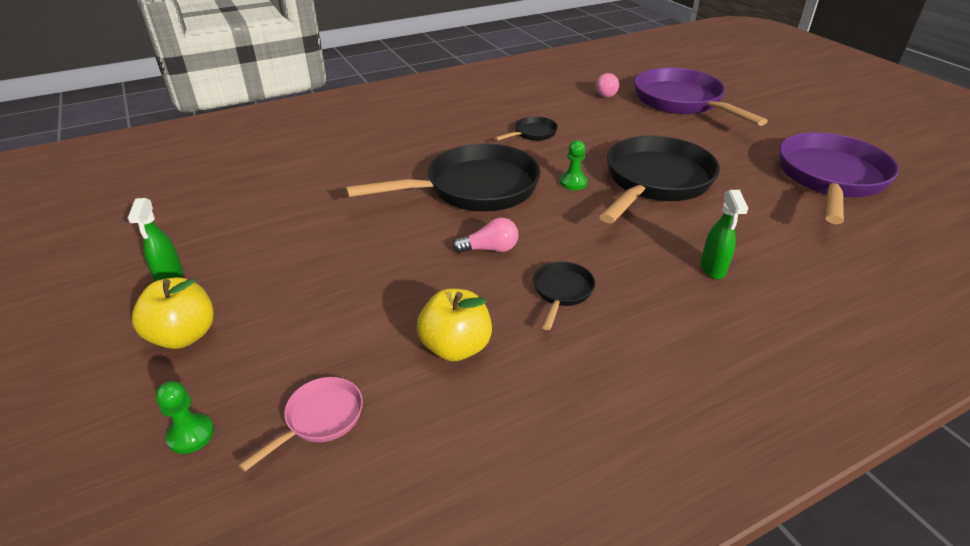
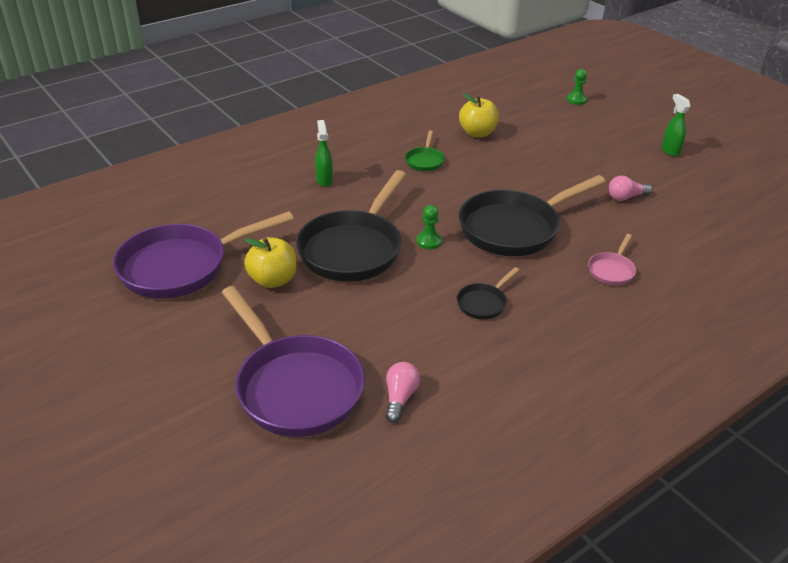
camera: 170 degrees right, 0 degrees up
(184, 335) = (624, 128): yellow apple -> yellow apple (273, 280)
(320, 419) = (525, 107): pink pan -> pink pan (611, 270)
(490, 249) = (480, 182): pink light bulb -> pink light bulb (625, 197)
(561, 292) = (425, 161): black pan -> green pan
(830, 179) = (182, 266): purple pan -> purple pan turned 45 degrees clockwise

